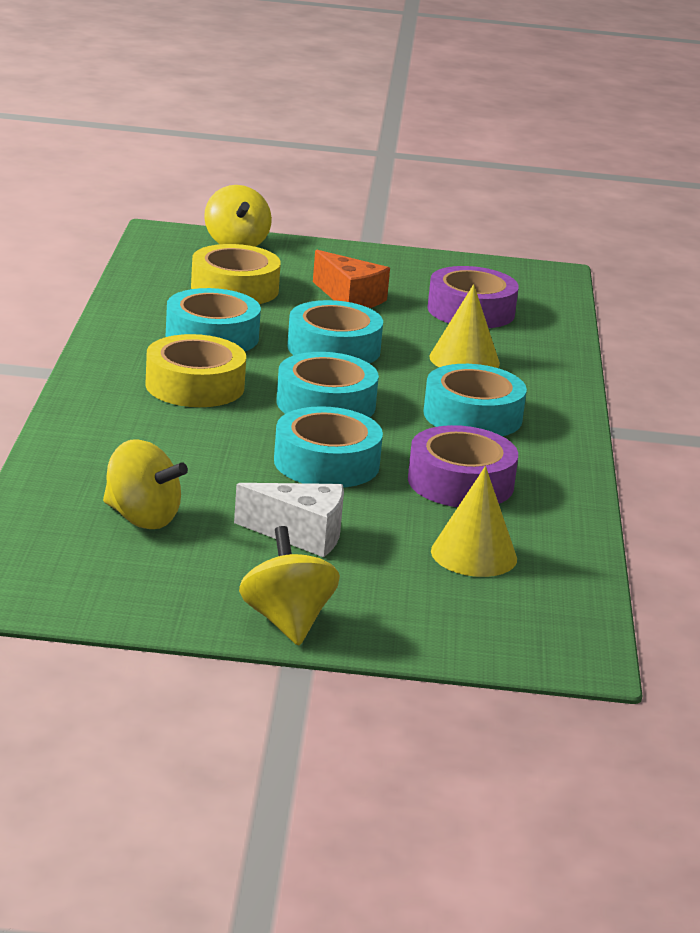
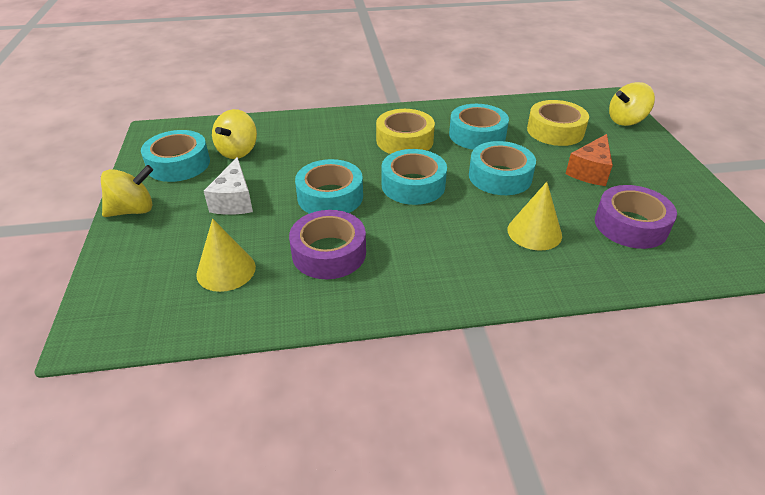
camera: 80 degrees right, 15 degrees up
(472, 416) = (439, 247): turquoise tape -> turquoise tape (178, 164)

